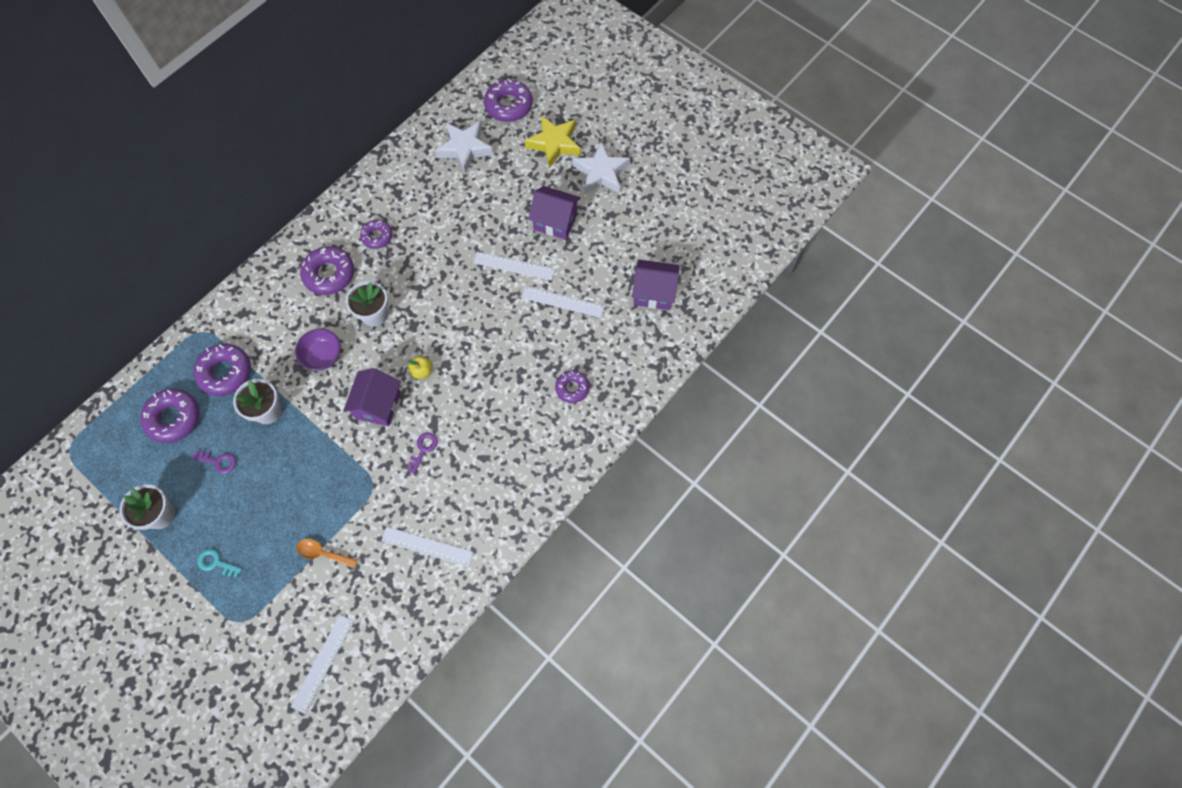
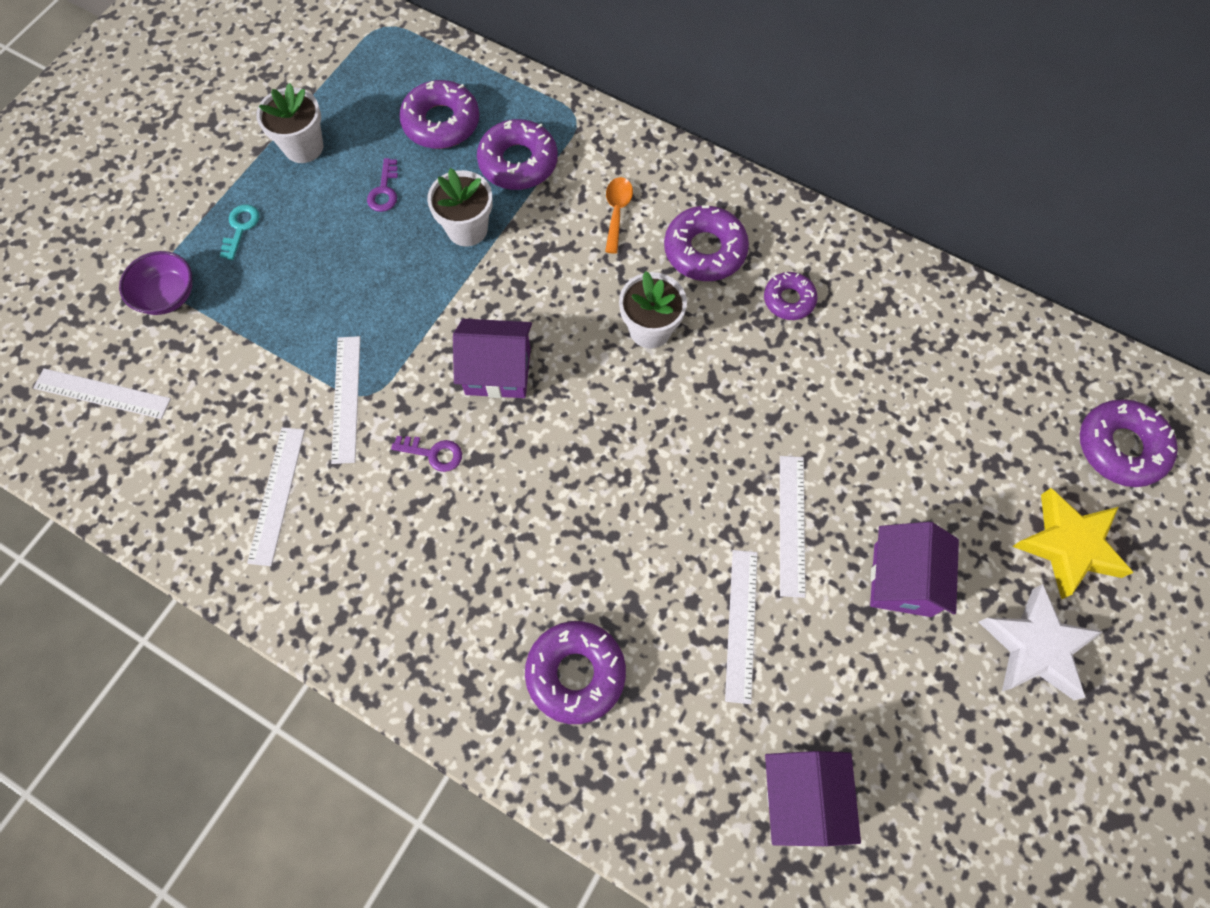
camera: 80 degrees right, 0 degrees up
(323, 356) = (566, 276): purple bowl -> purple bowl (167, 295)
(323, 553) = (259, 354): orange spoon -> orange spoon (617, 212)
(371, 499) = (346, 398): none -> white ruler
(422, 371) = (565, 421): yellow apple -> none
(465, 148) = (1001, 394): white star -> none
(572, 388) = (575, 673): purple donut -> purple donut, size x1.62

